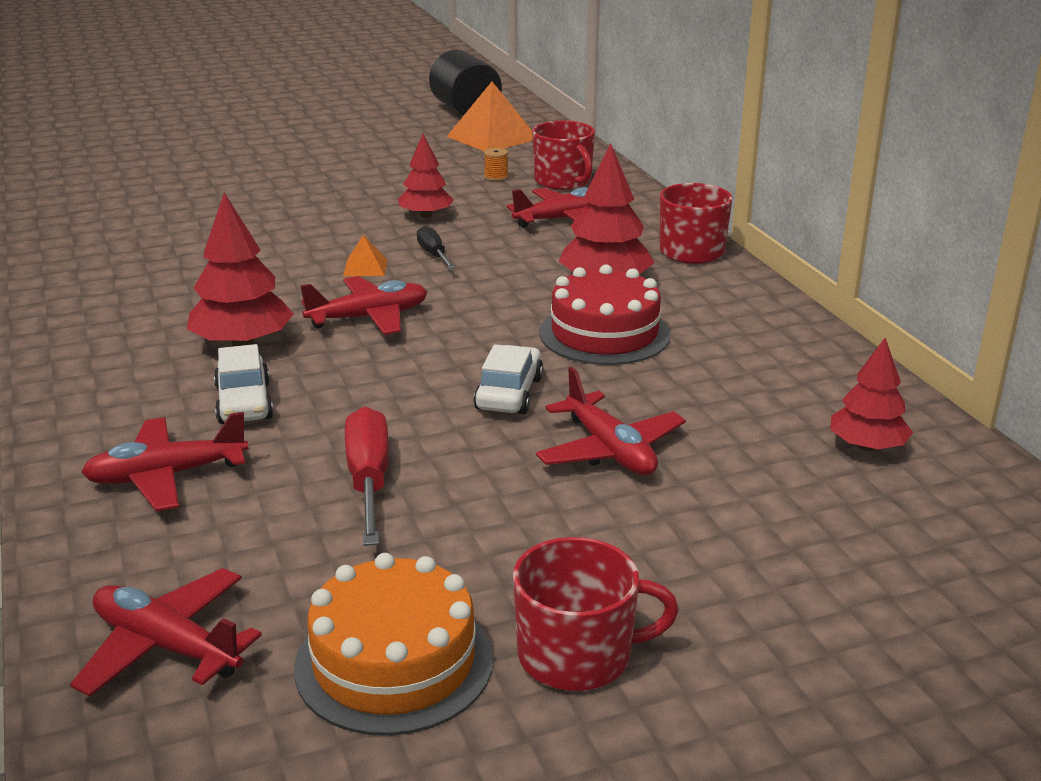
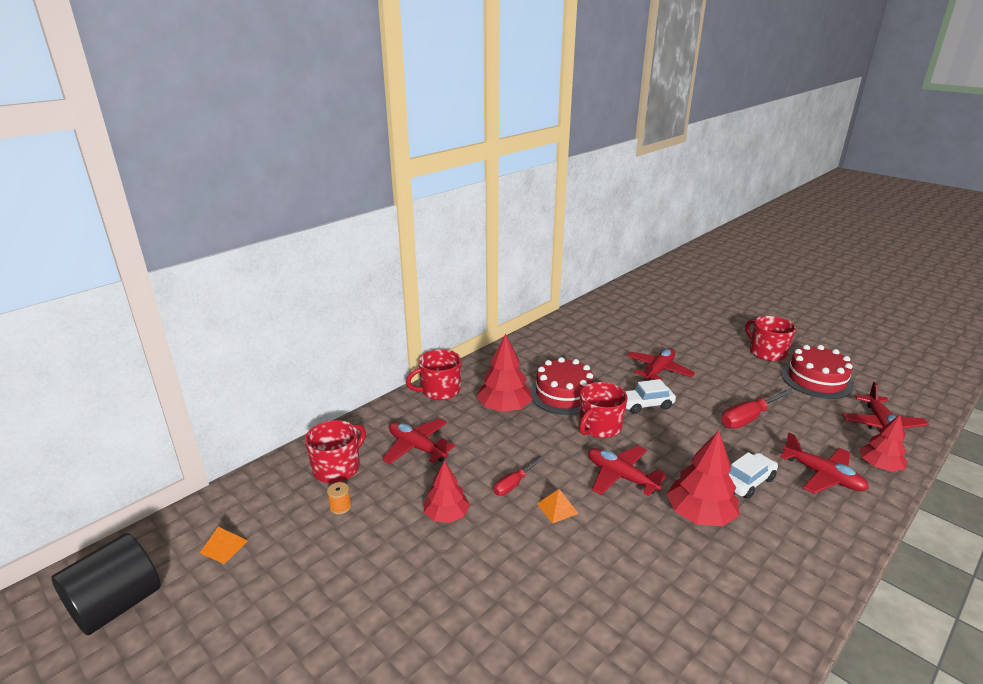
camera: 115 degrees left, 0 degrees up
(394, 662) = (816, 380): orange cake -> red cake
(434, 255) = (514, 484): black screwdriver -> red screwdriver
(489, 336) = (599, 427): none -> red mug
(492, 137) = (224, 546): orange pyramid -> orange pyramid, size x0.48
(867, 446) = (596, 325): red tree -> red tree (879, 466)

